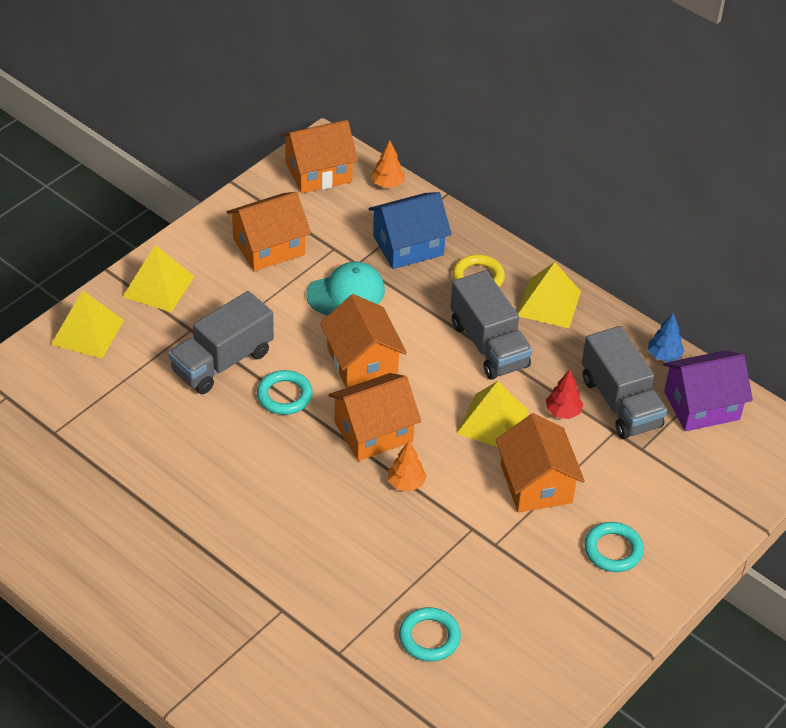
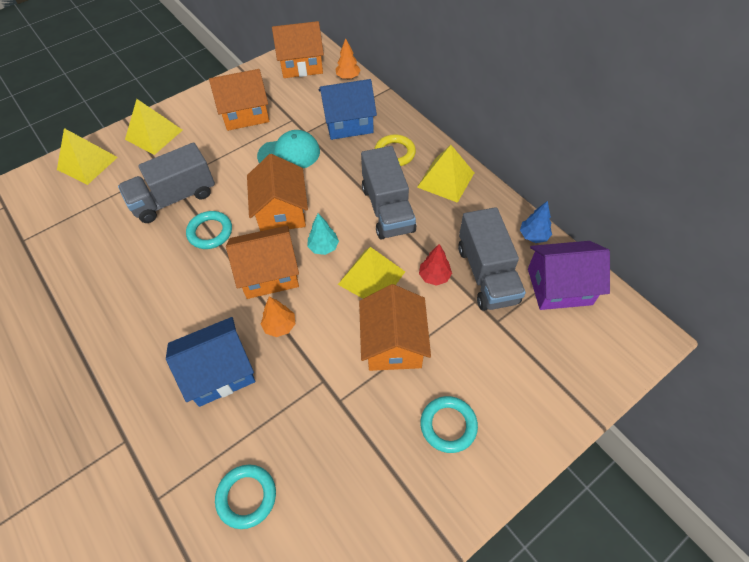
camera: 15 degrees right, 10 degrees up
(356, 535) = (219, 371): none -> blue house
(427, 396) = (323, 247): none -> turquoise tree

